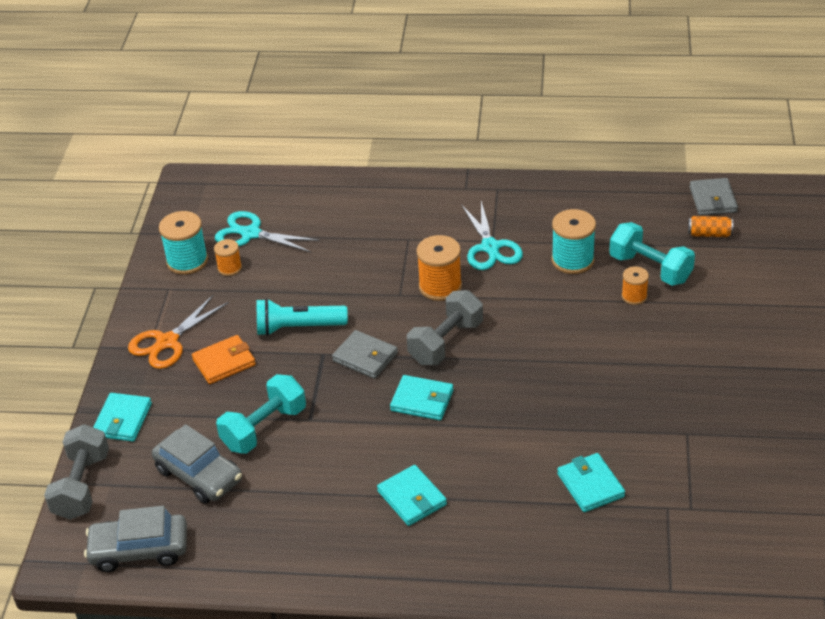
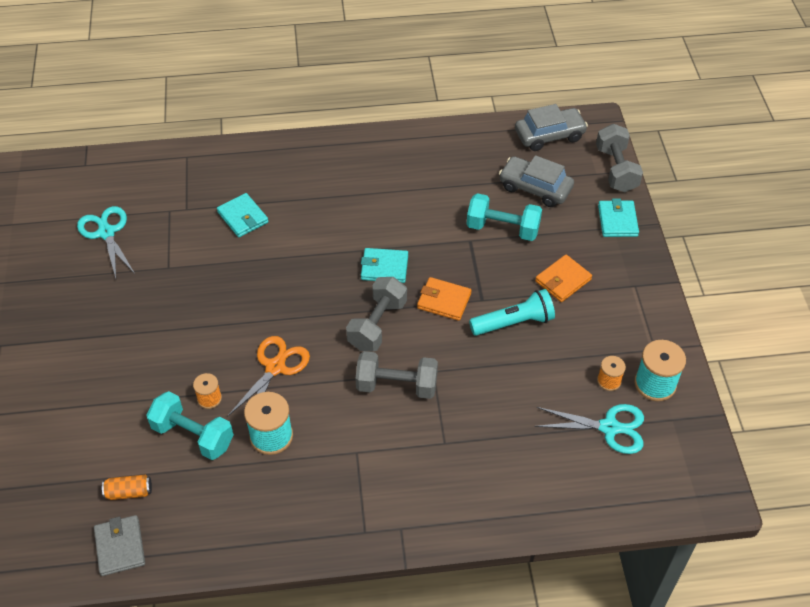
camera: 165 degrees right, 10 degrees up
(167, 342) = (622, 293): orange scissors -> orange scissors (275, 367)
(264, 428) = (502, 228): turquoise dumbbell -> turquoise dumbbell turned 75 degrees clockwise
(365, 357) = (444, 301): grey wallet -> orange wallet
(412, 498) = (372, 192): turquoise wallet -> none
(440, 286) = (397, 385): orange spool -> grey dumbbell
(490, 247) = (357, 442): turquoise scissors -> turquoise scissors (106, 232)

